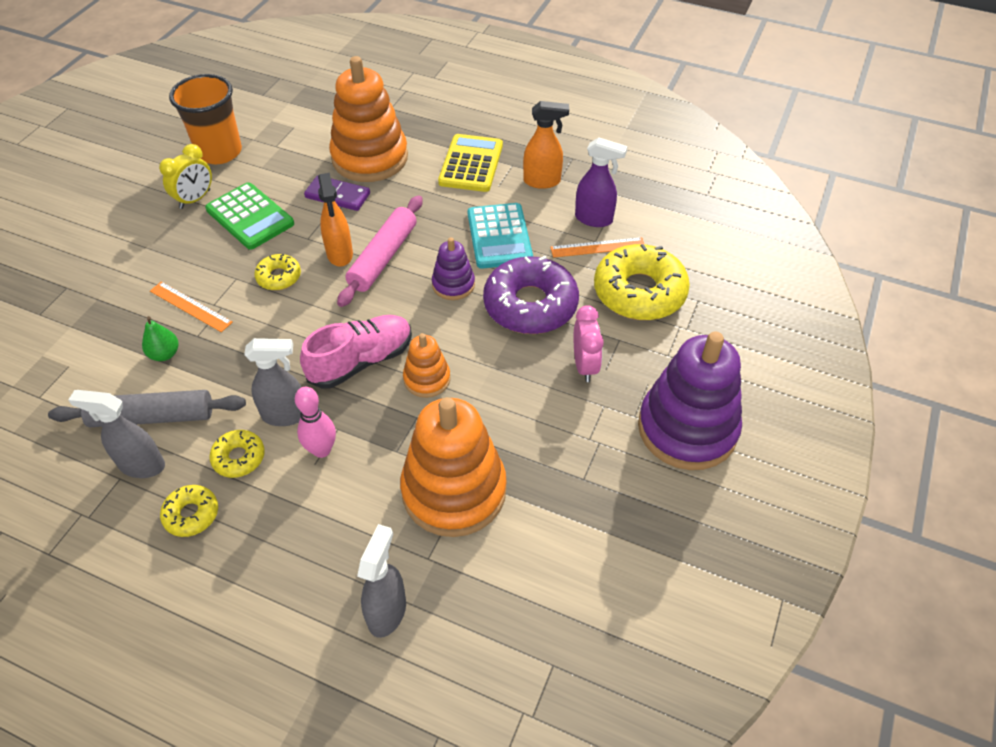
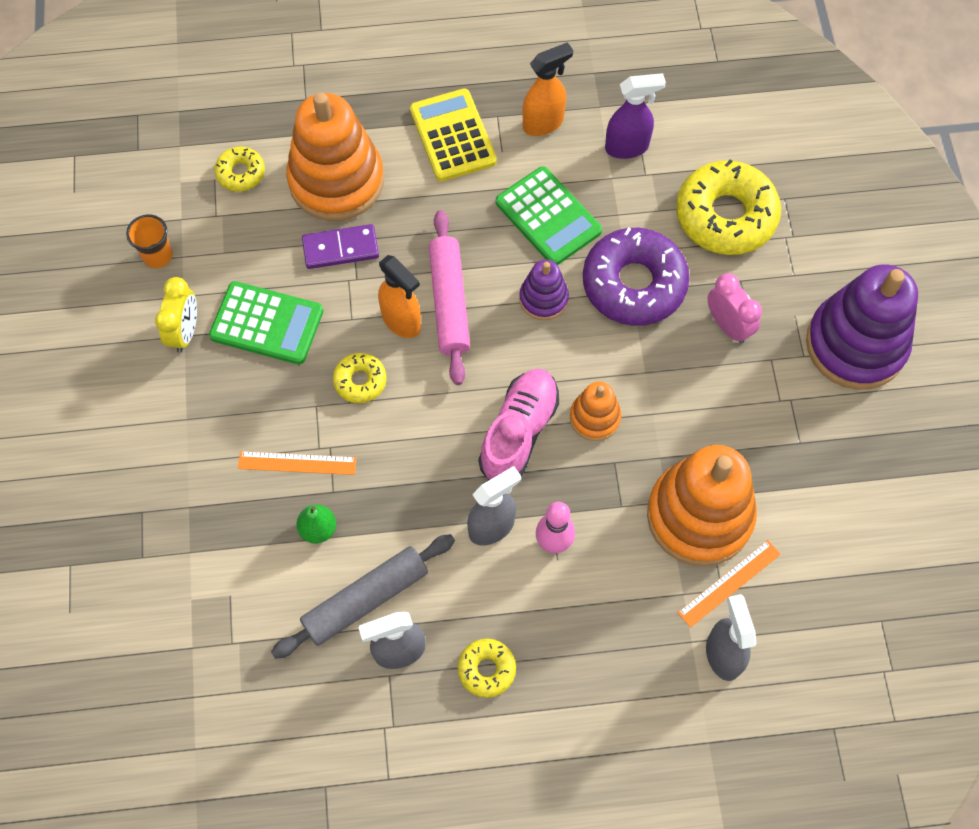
camera: 30 degrees left, 15 degrees up
(219, 152) = (157, 255): orange cup -> orange cup, size x0.53
(239, 458) = (484, 593): yellow donut -> yellow donut (241, 173)
(499, 236) = (548, 217): turquoise calculator -> green calculator
(598, 247) = (653, 181): orange ruler -> orange ruler (729, 583)

